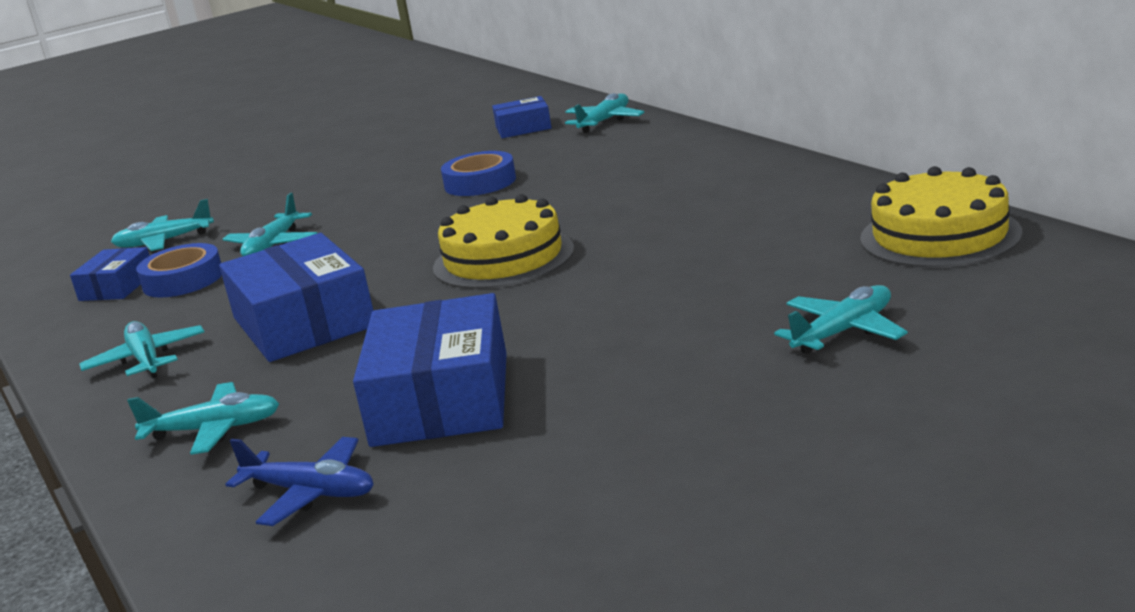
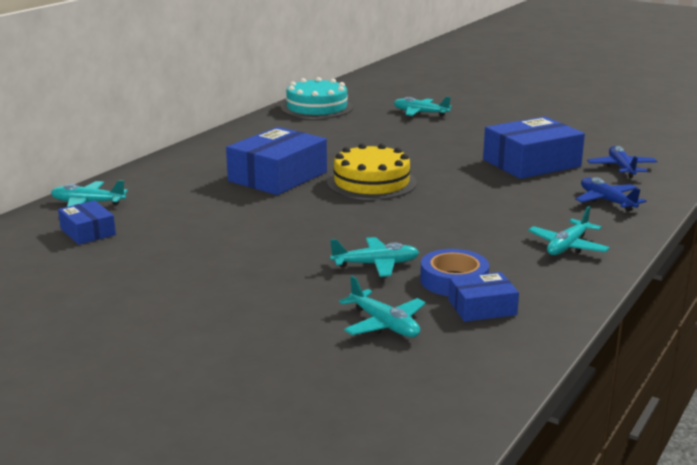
camera: 120 degrees left, 0 degrees up
(214, 430) = (606, 201): turquoise plane -> blue plane
(303, 322) = (486, 214): blue box -> blue box (278, 176)
(480, 182) = (232, 218): blue tape -> none
(940, 235) = (317, 108): yellow cake -> turquoise cake

